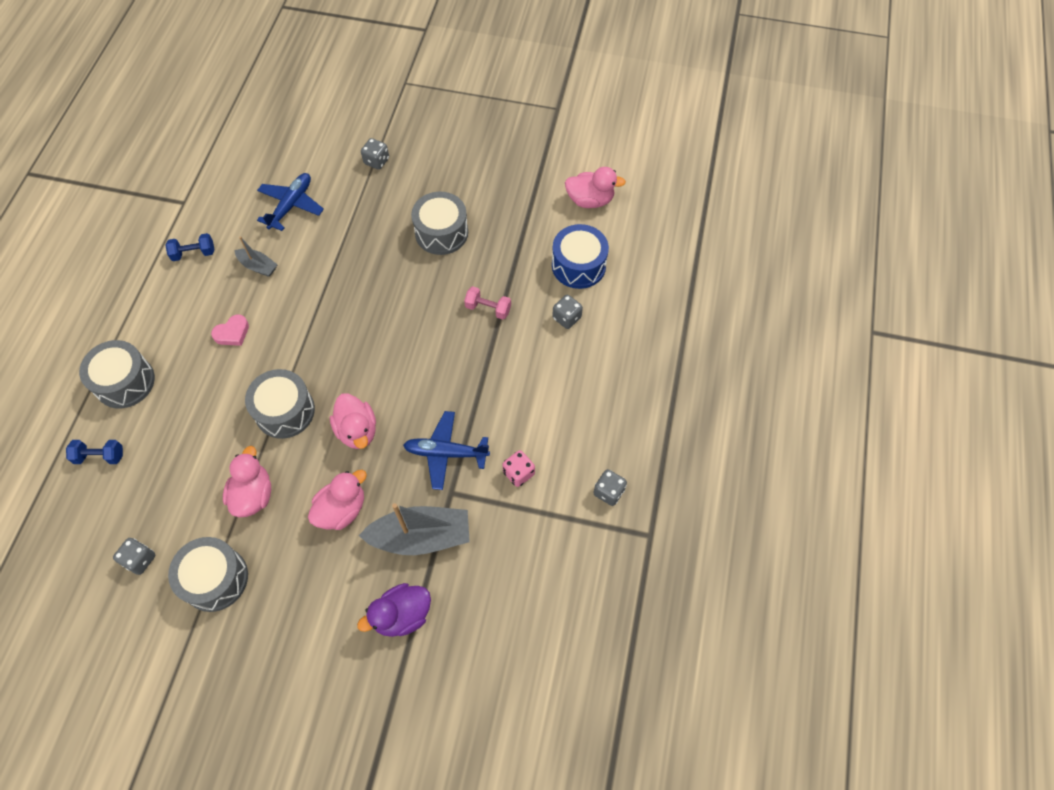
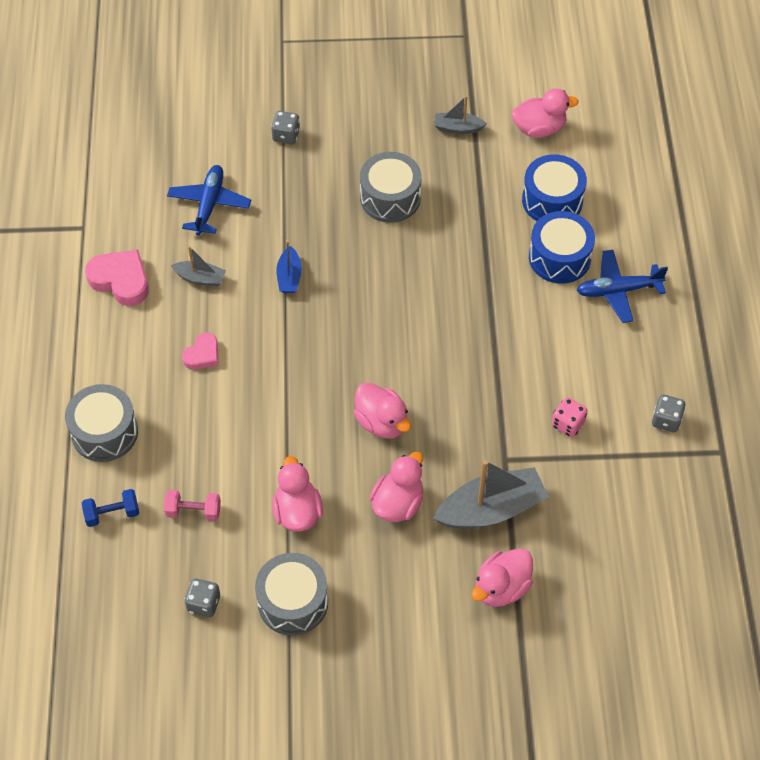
camera: 15 degrees left, 5 degrees down
(194, 253) = (121, 280): blue dumbbell -> pink heart
(285, 411) = (295, 421): grey drum -> none
(331, 282) = (289, 277): none -> blue boat
(402, 615) = (501, 588): purple duck -> pink duck
(446, 453) = (484, 422): blue plane -> blue plane (618, 290)
(488, 308) = (472, 266): pink dumbbell -> pink dumbbell (193, 511)
(521, 185) = (458, 128): none -> grey boat
(566, 318) = (559, 257): grey dice -> blue drum

